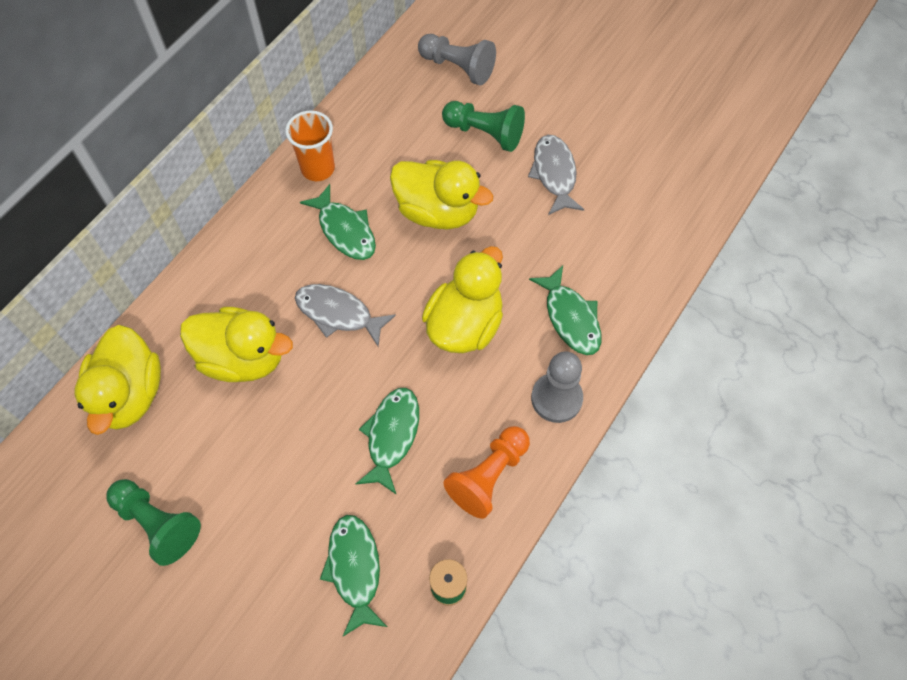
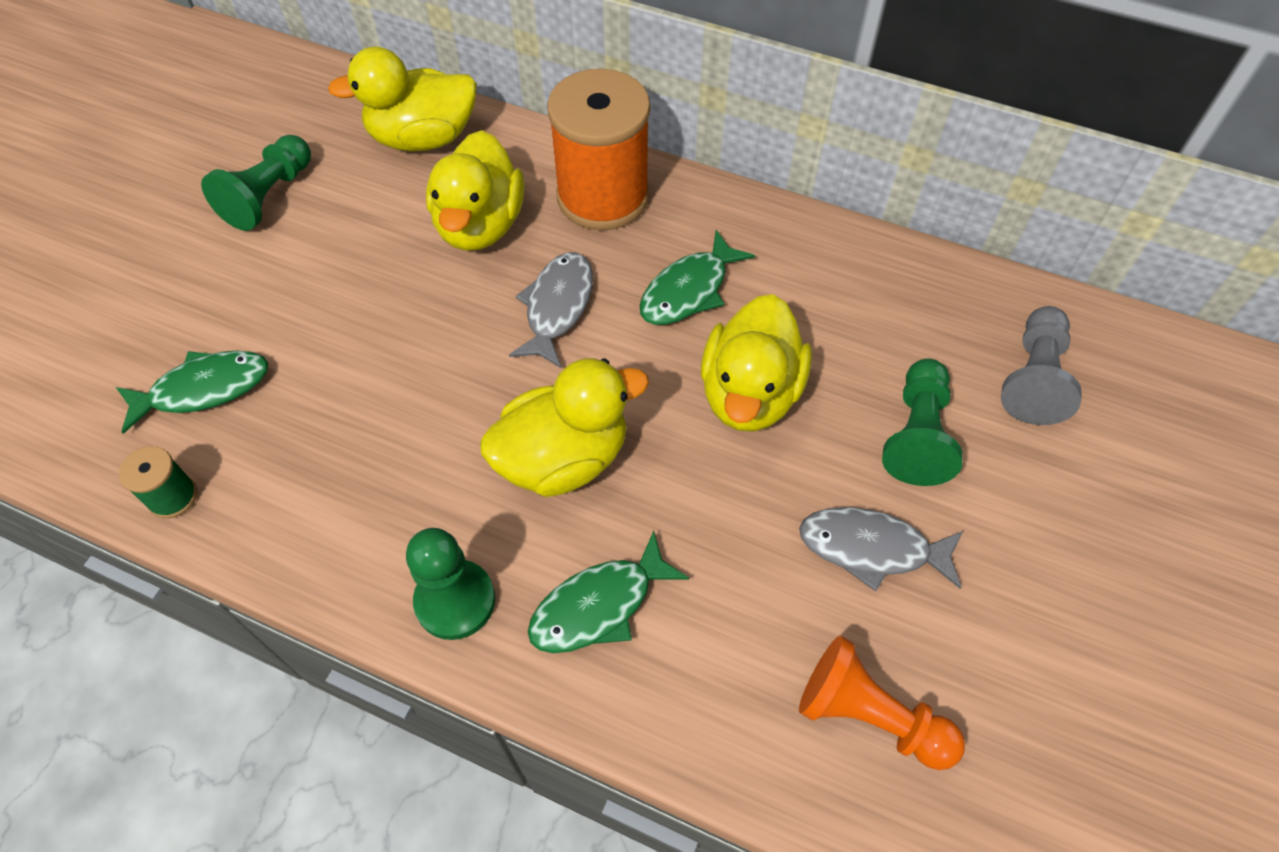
camera: 80 degrees right, 5 degrees down
(240, 270) = (603, 197): none -> orange spool
(318, 169) = (780, 242): orange cup -> none
(391, 436) = (384, 397): green fish -> none
(465, 325) = (563, 458): yellow duck -> yellow duck turned 45 degrees counterclockwise
(488, 476) = (327, 523): orange pawn -> orange pawn (869, 716)
(554, 174) = (871, 548): grey fish -> grey fish turned 150 degrees counterclockwise
(556, 398) = (455, 601): grey pawn -> green pawn

